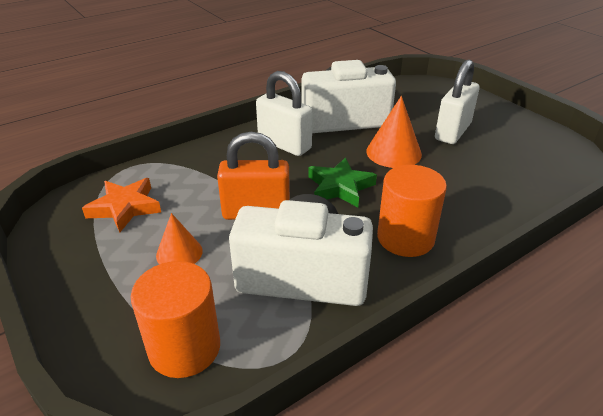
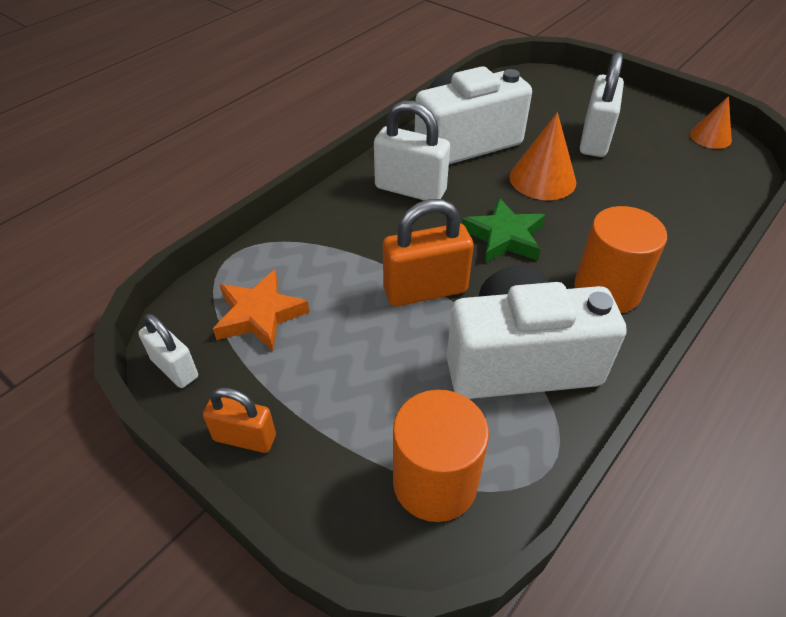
camera: 15 degrees left, 10 degrees up
(46, 231) = (175, 368): none -> white padlock
(64, 286) = (245, 438): none -> orange padlock
(179, 253) = (362, 363): orange cone -> orange cone (710, 137)

